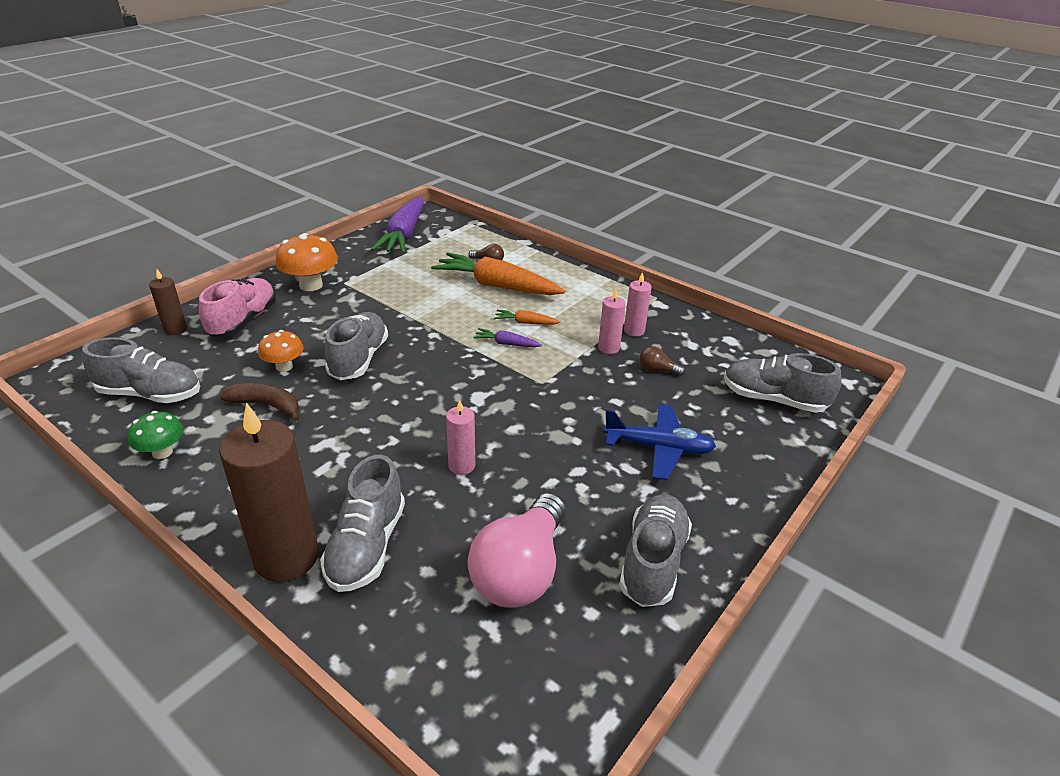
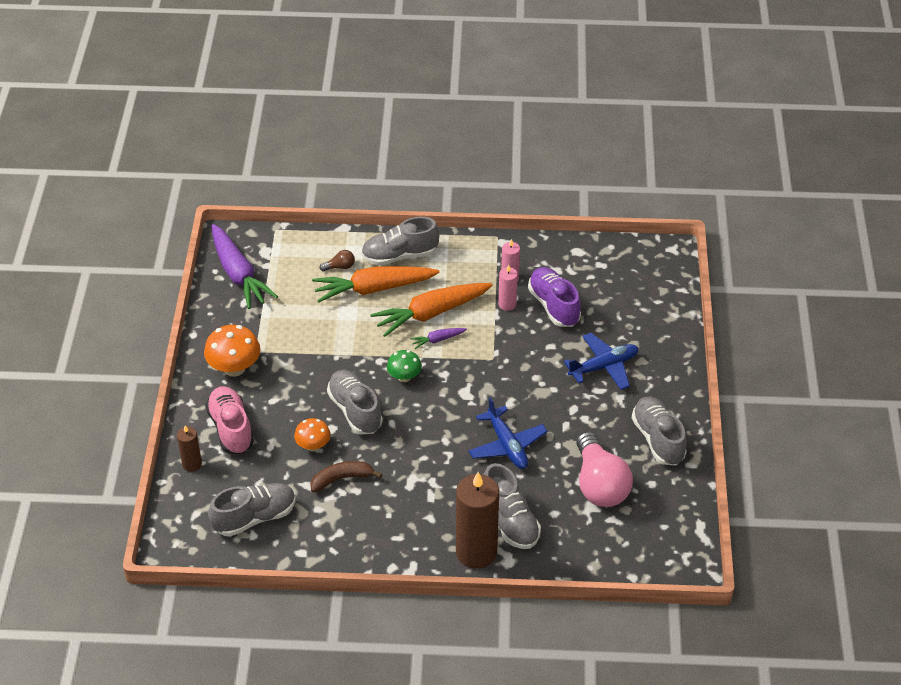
camera: 35 degrees left, 10 degrees up
(162, 452) = (323, 545): green mushroom -> green mushroom (404, 377)
(461, 465) = (507, 445): pink candle -> blue plane
(525, 323) = (431, 313): orange carrot -> orange carrot, size x2.24
(657, 370) = (553, 306): brown light bulb -> purple shoe
(773, 399) = (640, 290): grey shoe -> grey shoe (400, 256)

